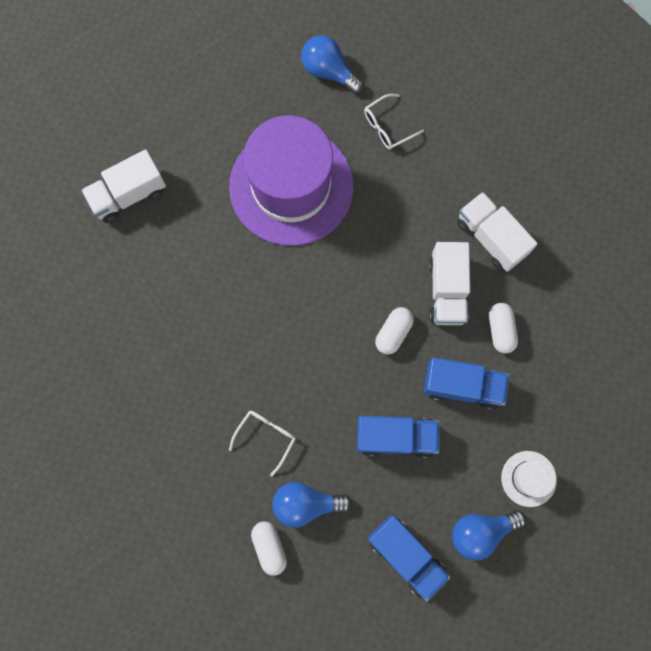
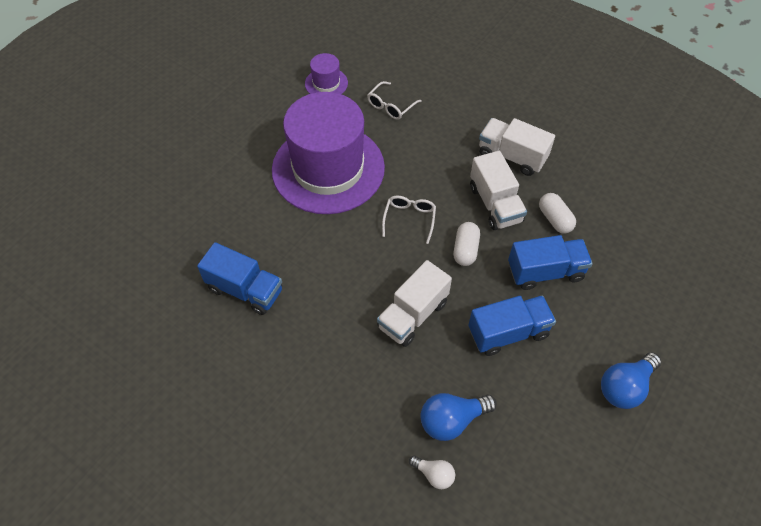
camera: 20 degrees left, 20 degrees down
(128, 195) = (184, 216): white truck -> white truck (413, 315)
(265, 437) = (388, 374): white glasses -> white glasses (409, 219)
(269, 547) = (434, 474): white capsule -> white light bulb
(329, 71) = (326, 83): blue light bulb -> purple hat
(406, 556) = (568, 433): blue truck -> blue truck (245, 290)
(528, 478) = (641, 327): white hat -> none

